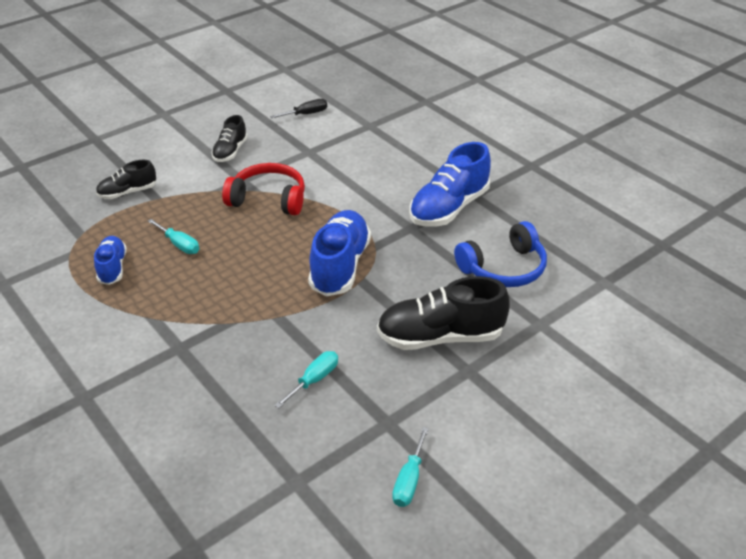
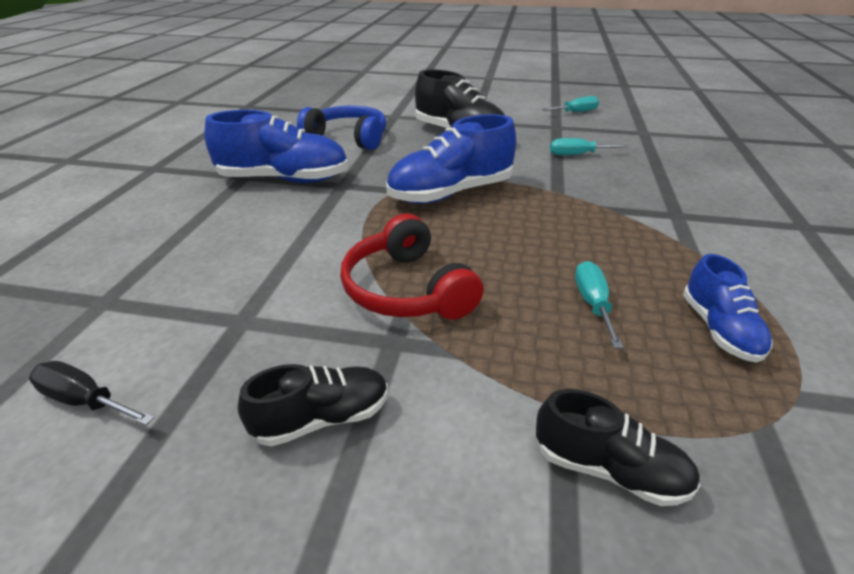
camera: 130 degrees left, 5 degrees down
(112, 268) = (719, 329): blue shoe -> blue shoe turned 45 degrees counterclockwise

